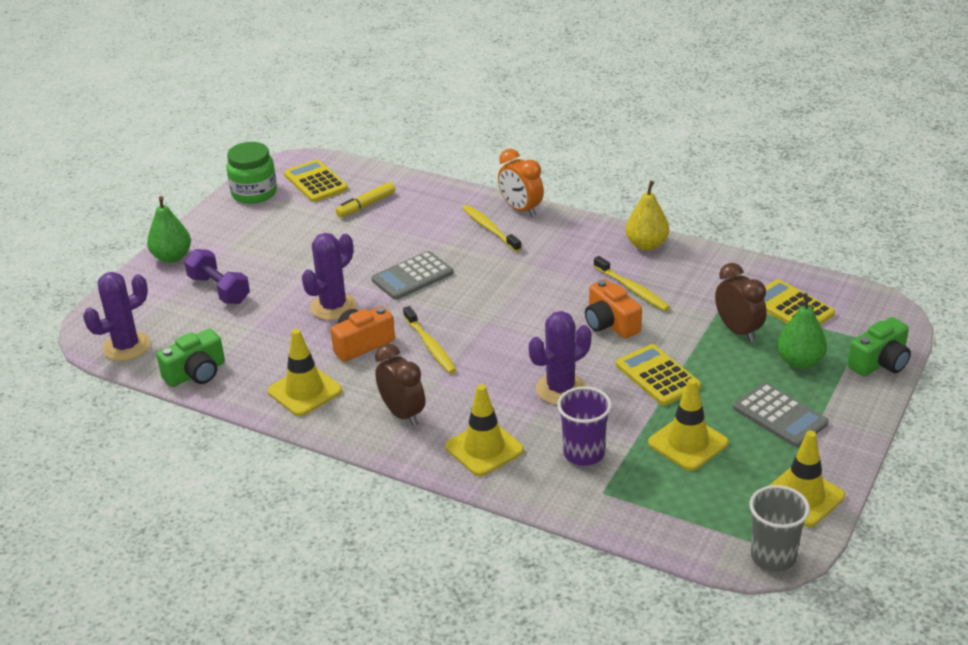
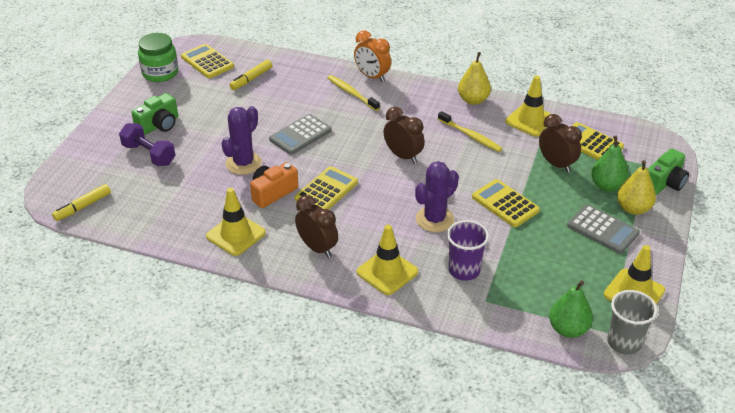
camera: 10 degrees left, 5 degrees up
(126, 347) = (83, 207): purple cactus -> yellow marker
(172, 257) = (104, 129): green pear -> green pear (568, 329)
(196, 373) = (145, 225): green camera -> green camera (159, 125)
(430, 345) = (326, 190): yellow toothbrush -> yellow calculator
(538, 309) = (403, 156): none -> brown clock
(610, 324) = (460, 164): orange camera -> none
(688, 443) = (540, 256): yellow traffic cone -> yellow traffic cone (530, 120)
(828, 392) = (633, 208): none -> yellow pear

